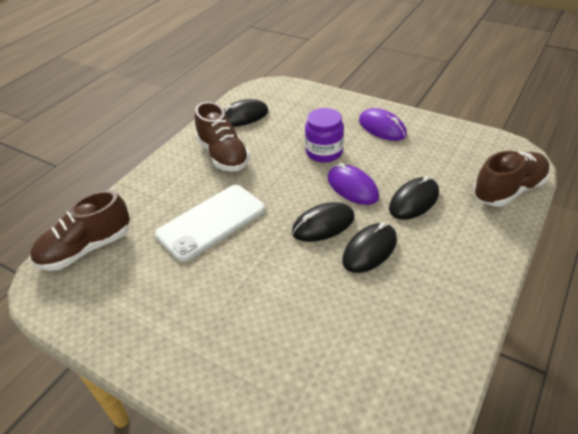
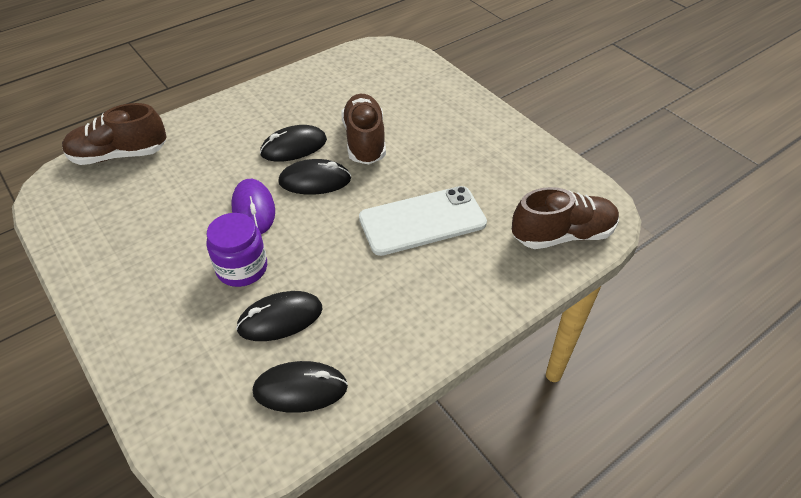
camera: 160 degrees left, 5 degrees up
(223, 155) = (369, 314): brown shoe -> brown shoe (364, 141)
(382, 128) = (138, 280): purple mouse -> none
(414, 201) = (212, 174): black mouse -> black mouse (280, 318)

